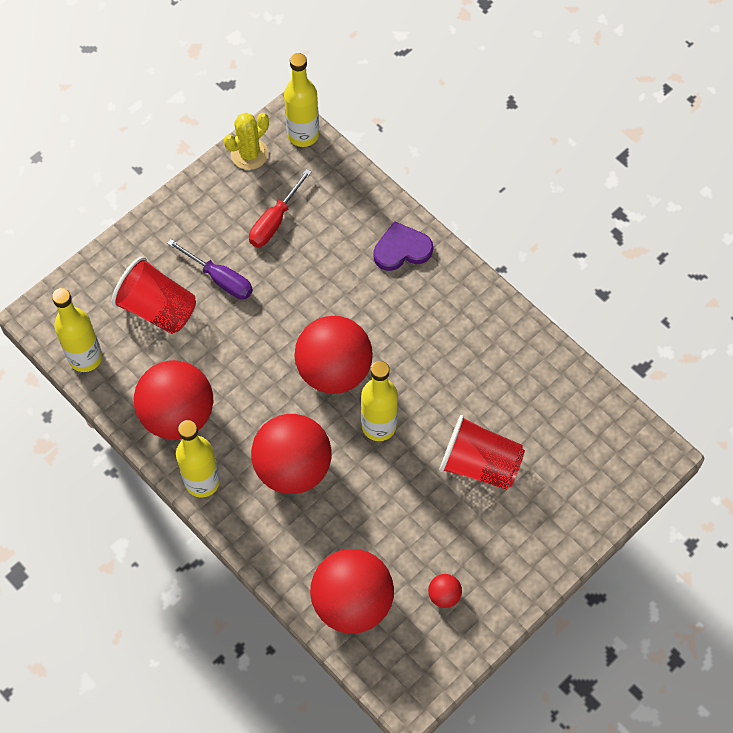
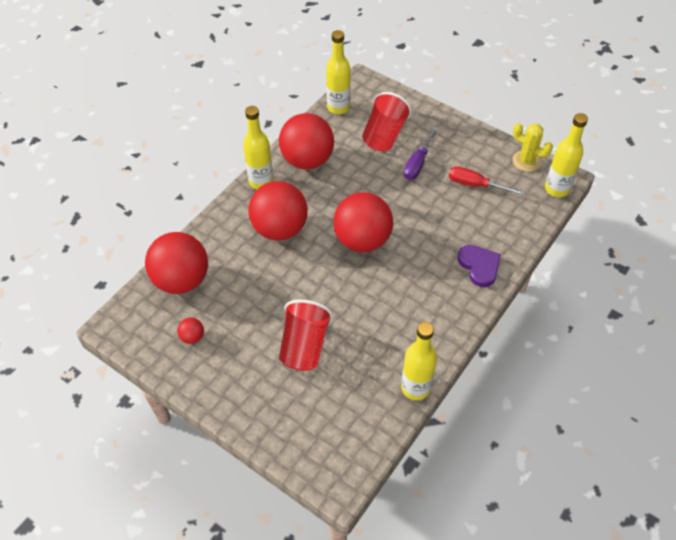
camera: 80 degrees right, 10 degrees down
(379, 426) = (323, 274): yellow bottle -> yellow bottle (415, 388)

